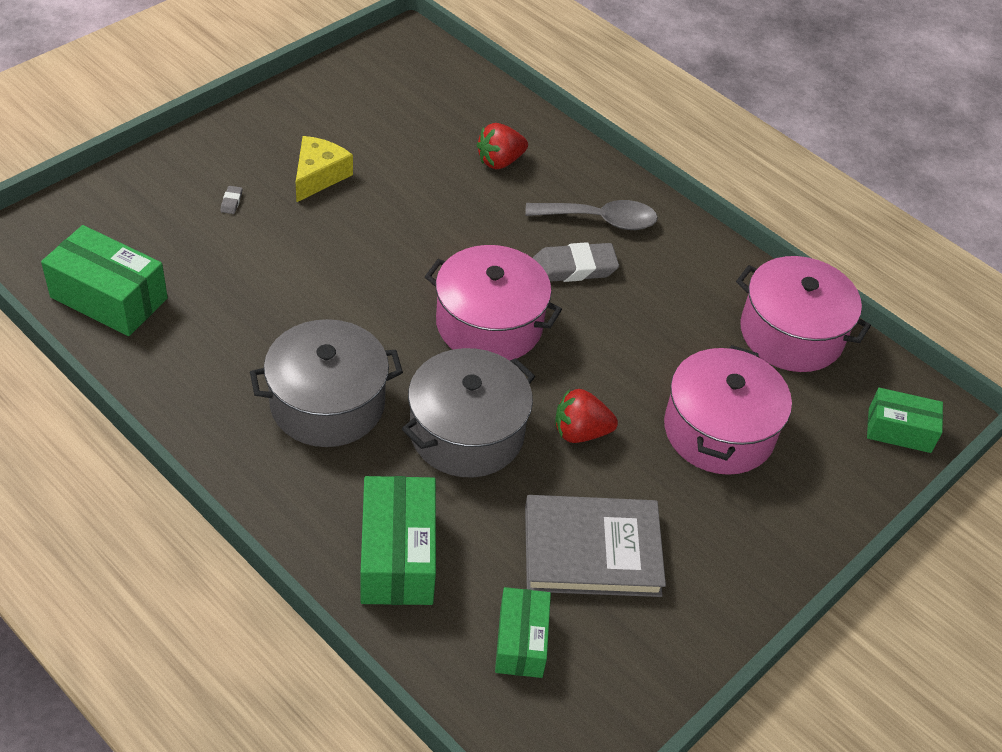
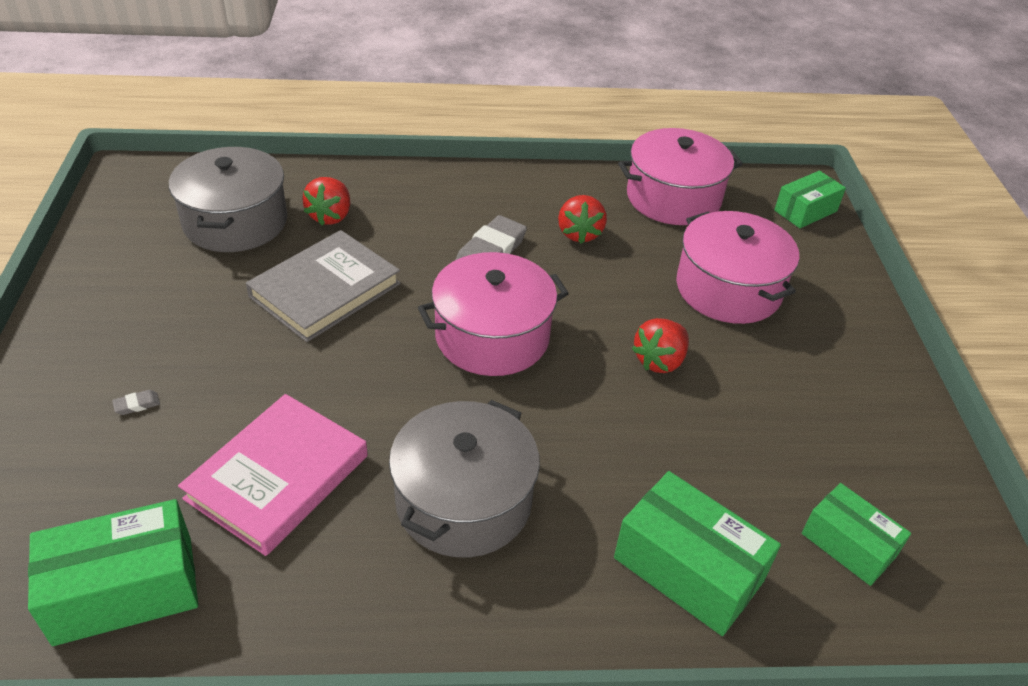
camera: 45 degrees left, 5 degrees down
(231, 202) = (137, 405): grey eraser -> grey eraser turned 75 degrees counterclockwise
(249, 303) = (278, 477): none -> pink book
(318, 176) = (193, 326): yellow cheese -> none
(466, 433) = (593, 428): grey pot -> grey pot (235, 222)
(592, 550) = (785, 435): grey book -> grey book (325, 290)
(600, 220) = (460, 209): grey spoon -> none
(664, 303) = (579, 233): none -> red strawberry

